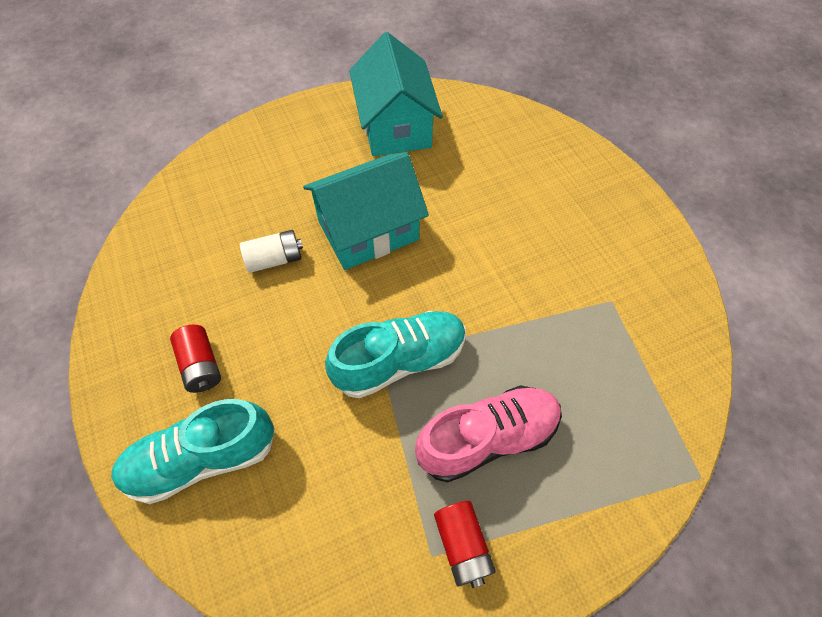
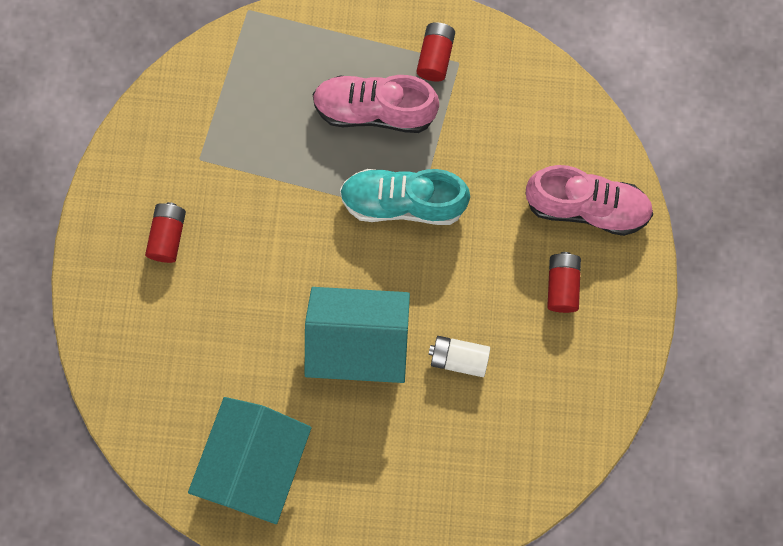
camera: 150 degrees left, 15 degrees up
(202, 458) = (586, 208): turquoise shoe -> pink shoe
(581, 229) = (168, 236): none -> red battery

